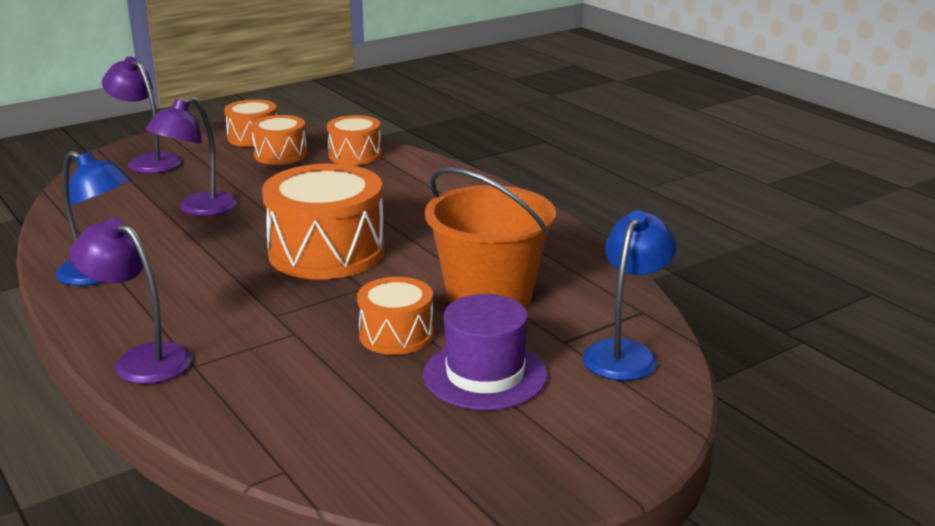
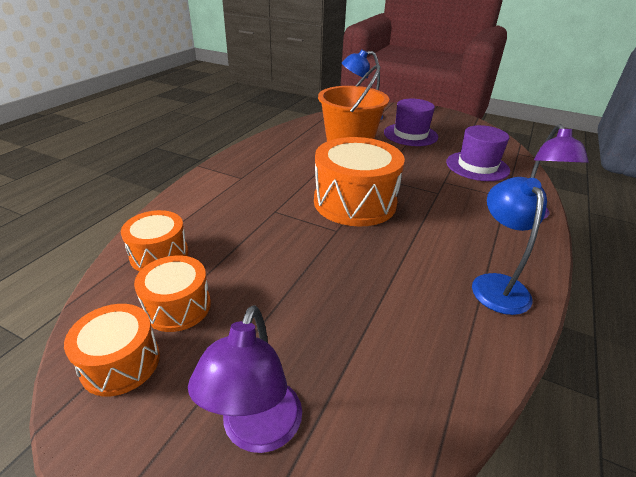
camera: 120 degrees left, 10 degrees up
(198, 209) = (349, 295): purple lamp -> none
(297, 388) = (477, 166): none -> purple hat
(396, 335) = (409, 157): orange drum -> none

